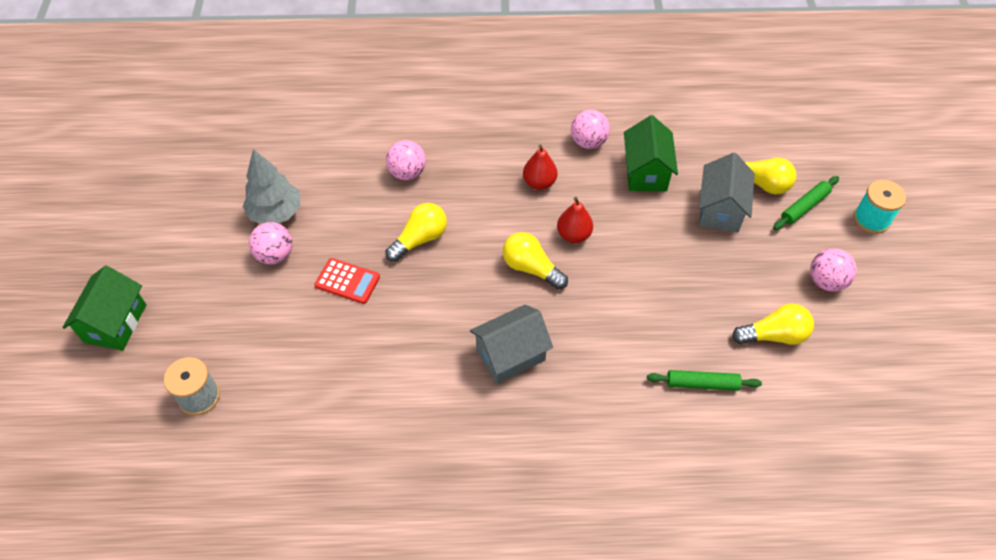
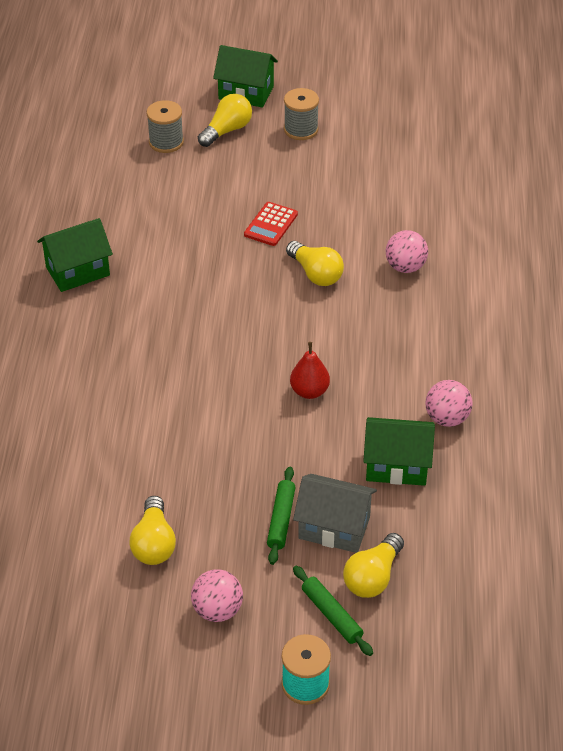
camera: 95 degrees right, 10 degrees down
(192, 266) = (301, 129): none -> grey spool
(275, 255) = (307, 178): pink ball -> none
(276, 213) = (358, 177): grey tree -> none
(426, 458) = (78, 271): none -> green house
(510, 355) = (169, 331): grey house -> none
(531, 268) = (269, 354): yellow light bulb -> yellow light bulb (227, 130)
(539, 183) = (386, 369): red pear -> none
(702, 384) = (108, 471): green rolling pin -> green rolling pin (281, 519)

